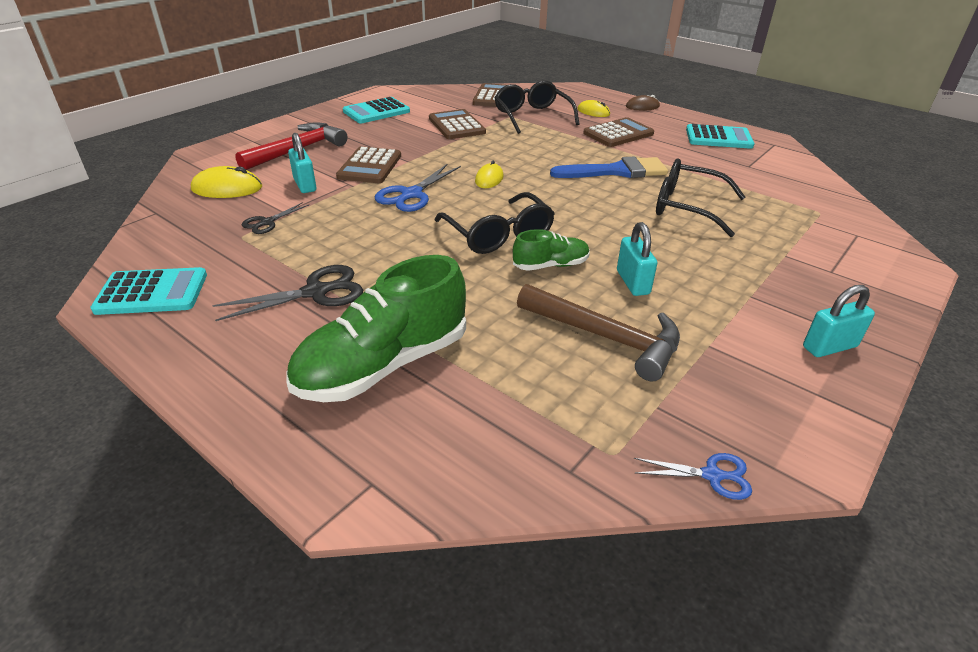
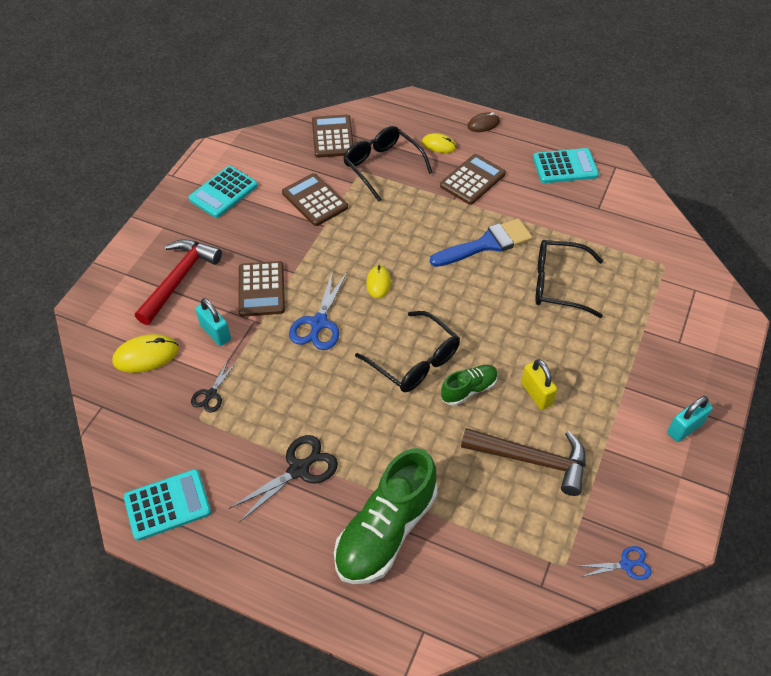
camera: 15 degrees left, 15 degrees up
(632, 282) = (536, 394): turquoise padlock -> yellow padlock

